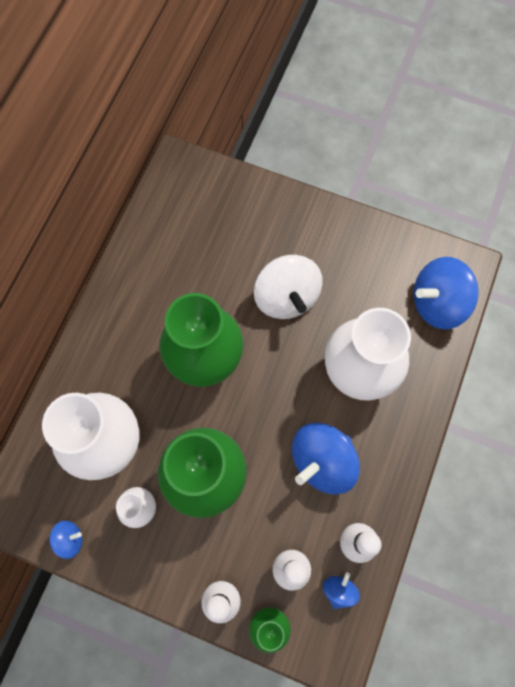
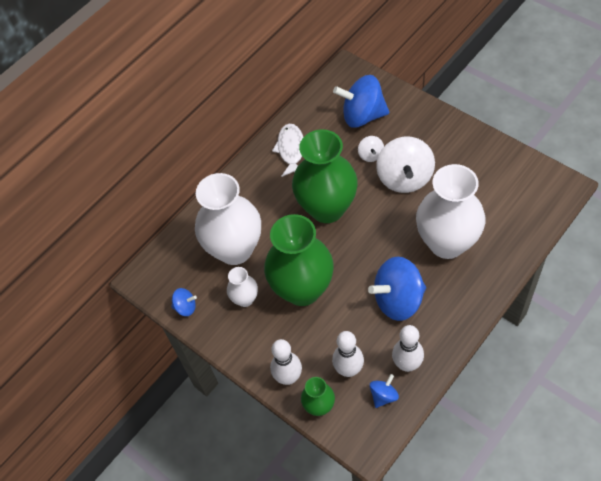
camera: 25 degrees right, 15 degrees down
(139, 289) = (291, 149): none -> white fish
(238, 275) = (371, 155): none -> white spinning top
(437, 303) = (530, 207): blue spinning top -> blue spinning top (362, 116)

